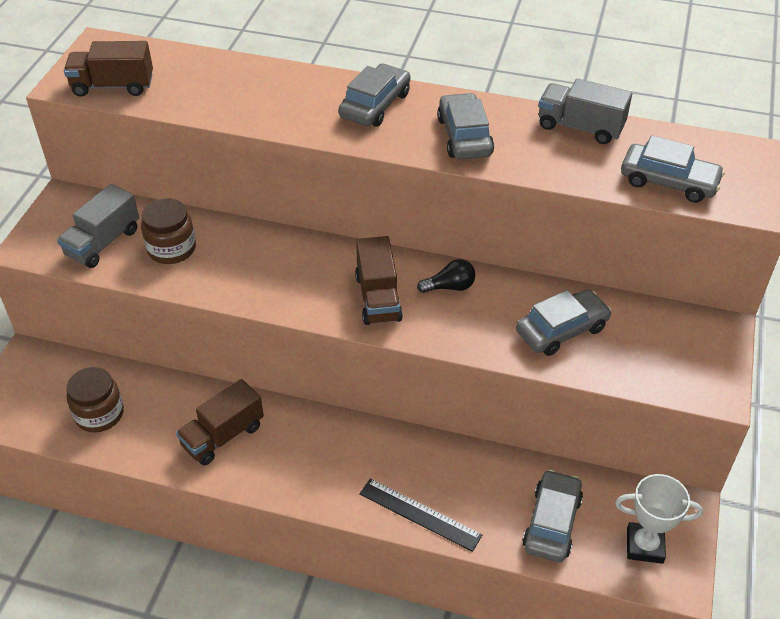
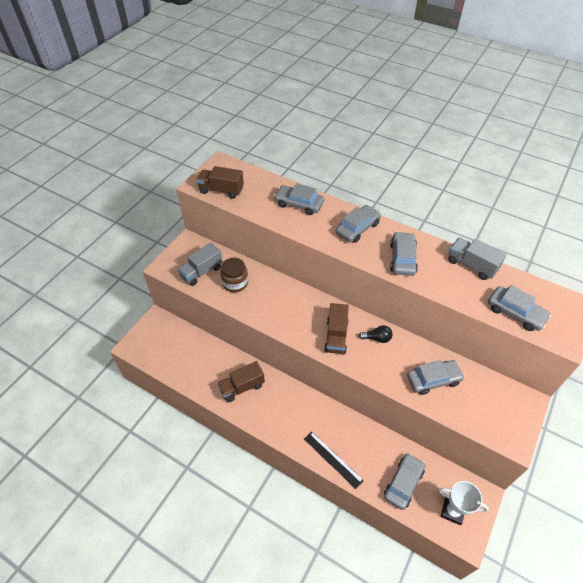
camera: 15 degrees right, 5 degrees up
(99, 414) = (184, 359): brown jar -> none
(262, 85) = (299, 204): none -> grey car

